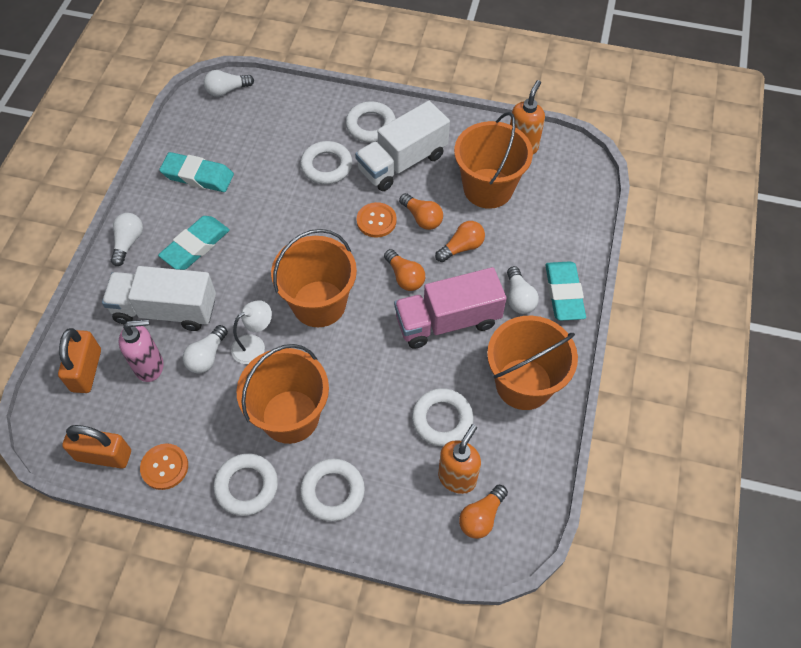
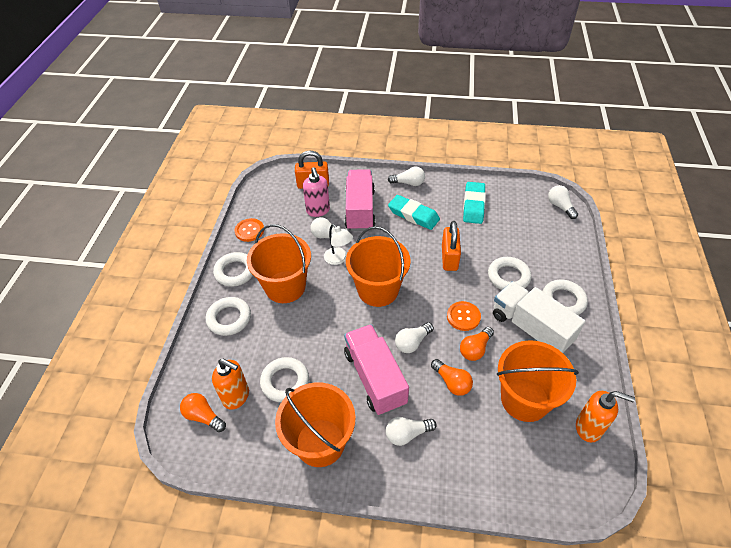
camera: 85 degrees right, 10 degrees down
(103, 455) = (257, 203): orange padlock -> orange padlock (449, 258)
(165, 310) = (360, 210): white truck -> pink truck
(405, 277) = (412, 342): orange light bulb -> white light bulb
(564, 293) = (419, 475): turquoise eraser -> none

